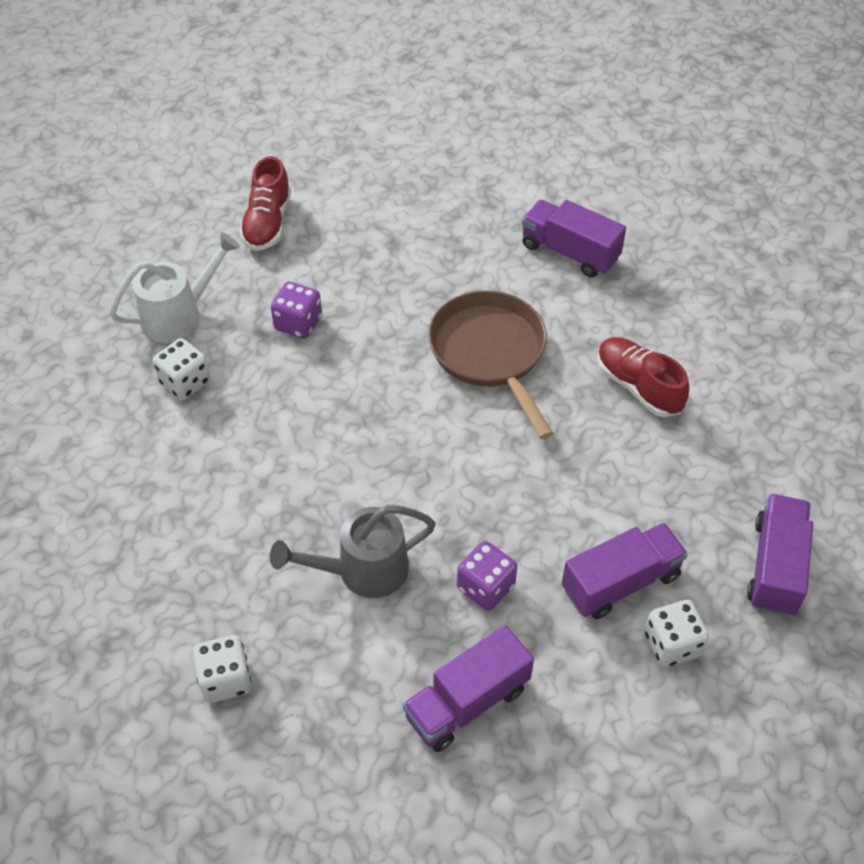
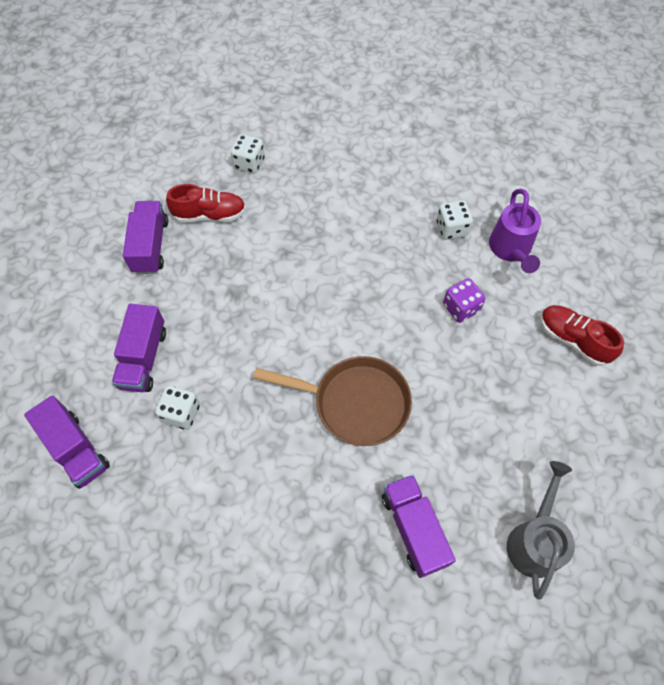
camera: 125 degrees right, 10 degrees up
(180, 315) = (511, 250): white watering can -> purple watering can
(362, 571) = (258, 244): grey watering can -> grey watering can (534, 539)
(485, 587) = (200, 292): purple dice -> none
(569, 252) = (414, 529): purple truck -> purple truck turned 90 degrees counterclockwise
(638, 387) = (258, 477): red shoe -> red shoe (209, 215)
(672, 644) = (90, 356): white dice -> white dice (181, 413)

